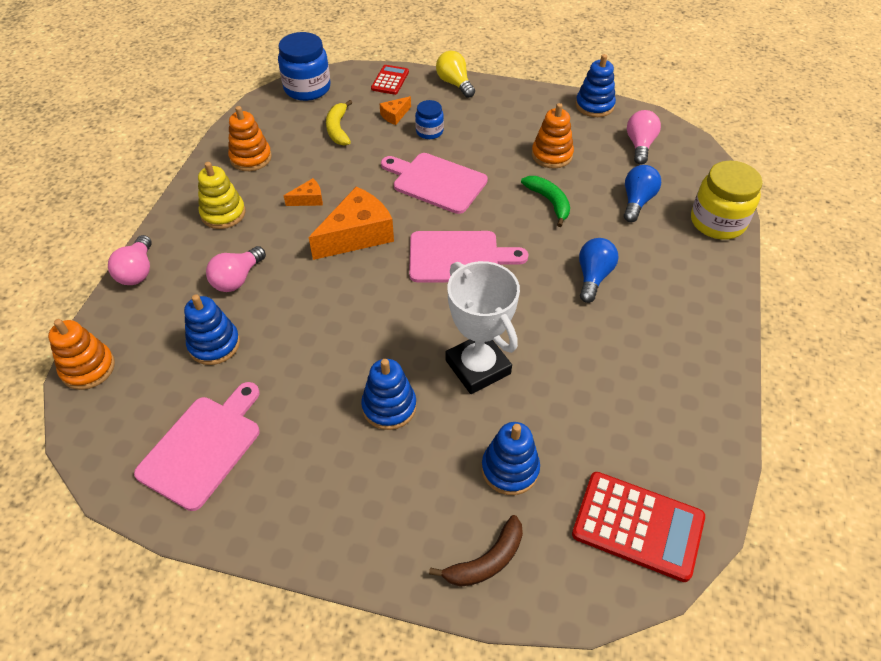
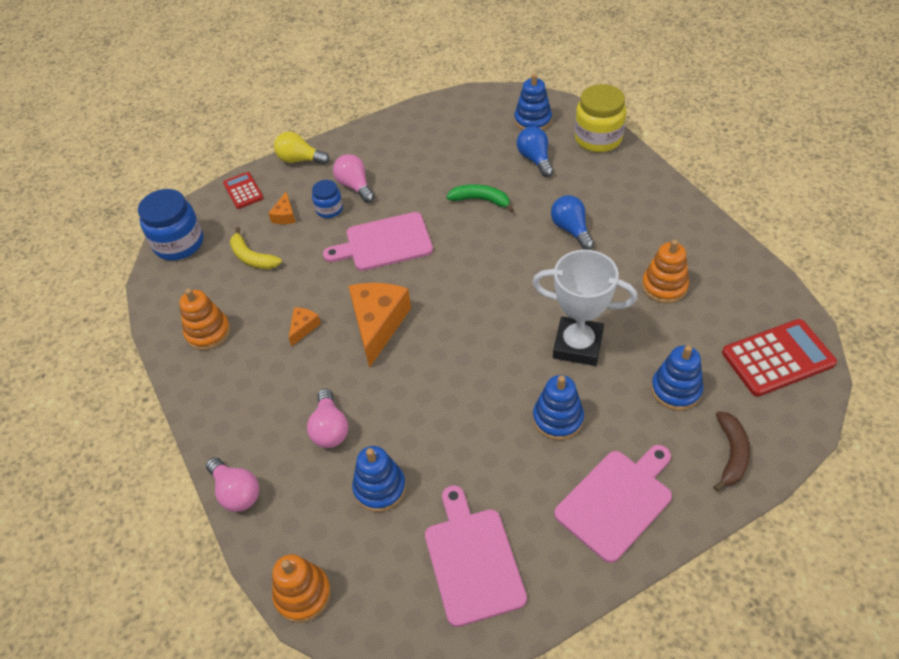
camera: 40 degrees left, 0 degrees up
(223, 214) = (247, 392): yellow stacking toy -> none
(458, 257) = (471, 284): pink cutting board -> pink cutting board (616, 501)
(552, 155) = (440, 166): orange stacking toy -> orange stacking toy (664, 286)
(594, 106) = (424, 110): blue stacking toy -> blue stacking toy (532, 120)
(639, 145) = (489, 119): pink light bulb -> pink light bulb (355, 186)

